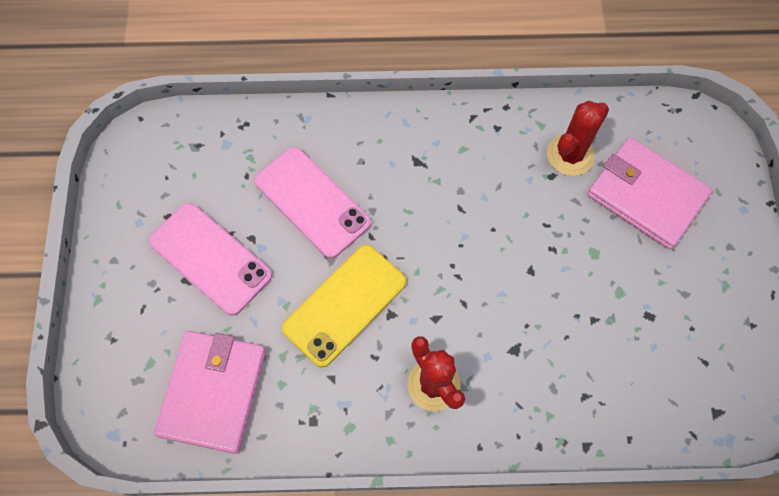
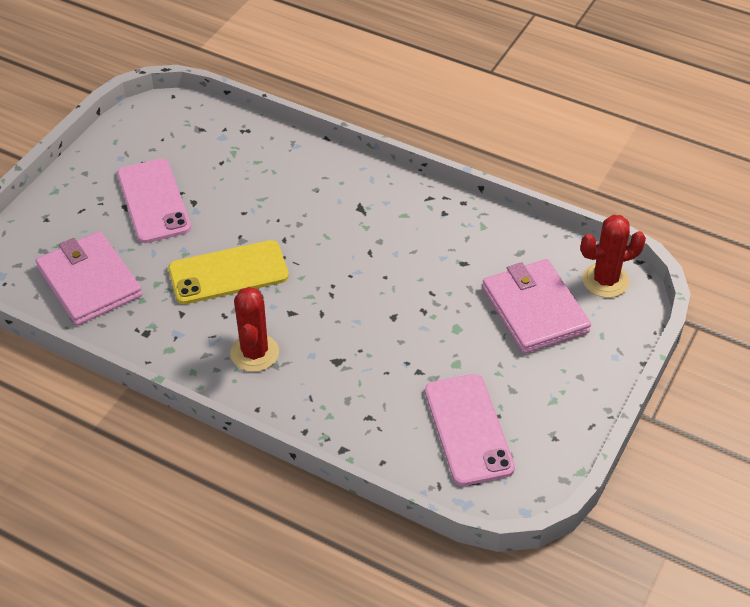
camera: 30 degrees right, 20 degrees down
(213, 392) = (89, 282): pink wallet -> pink wallet turned 75 degrees counterclockwise
(312, 202) = (257, 199): pink phone -> pink phone (468, 429)
(570, 155) = (491, 256): red cactus -> red cactus (605, 280)

